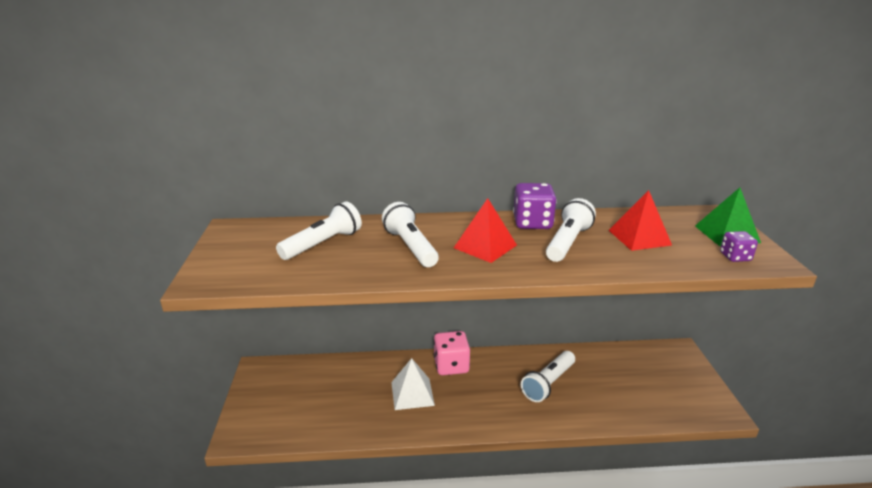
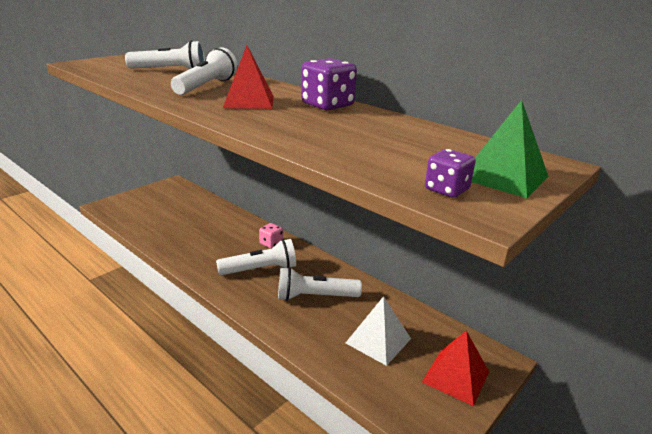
camera: 45 degrees right, 0 degrees up
(412, 393) = (217, 242): white pyramid -> white pyramid (378, 340)
(451, 366) = (271, 243): pink dice -> pink dice, size x0.58
(567, 242) = (314, 121): white flashlight -> white flashlight (260, 269)
(639, 237) = (390, 142): red pyramid -> red pyramid (455, 376)

